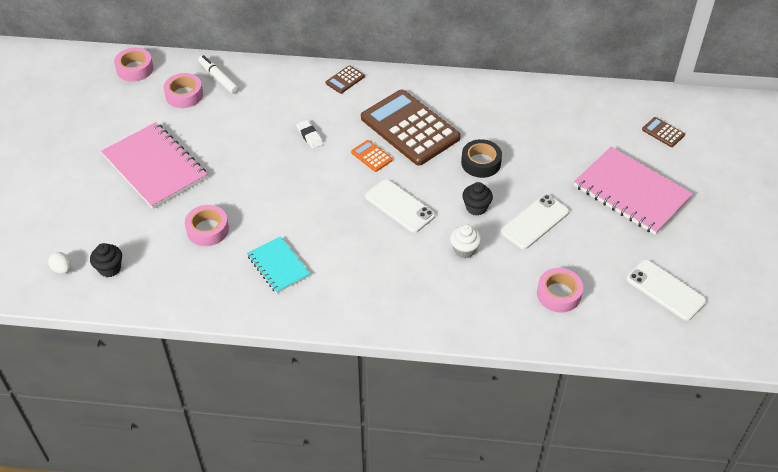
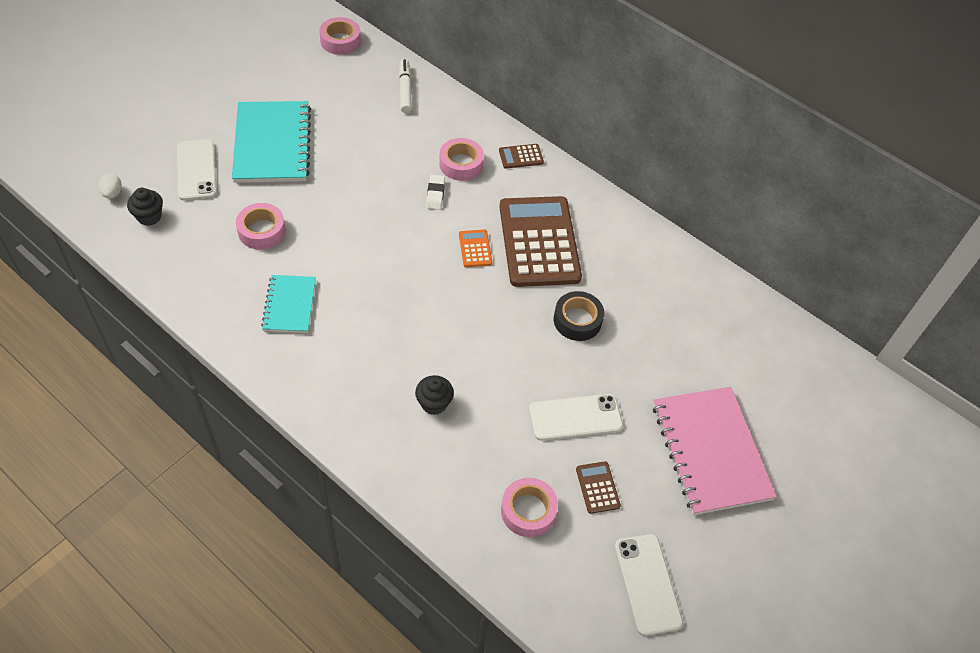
camera: 30 degrees right, 5 degrees up
(155, 167) = (272, 144): pink notebook -> turquoise notebook
(184, 95) = (360, 89): pink tape -> pink tape (461, 164)
(400, 206) = (455, 316): white phone -> white phone (196, 170)
(464, 250) = (476, 401): white cupcake -> none
(476, 207) = (529, 364): black cupcake -> black cupcake (434, 403)
(663, 132) = (810, 406): brown calculator -> brown calculator (597, 487)

